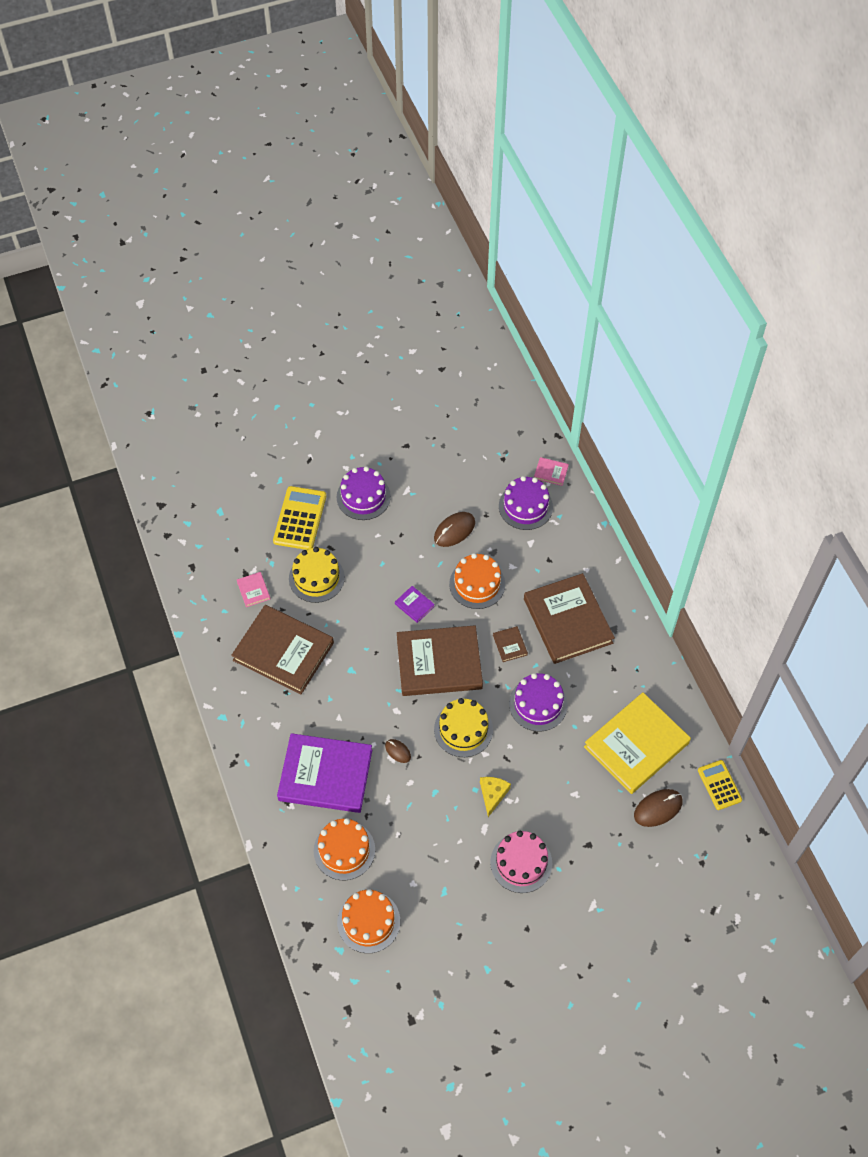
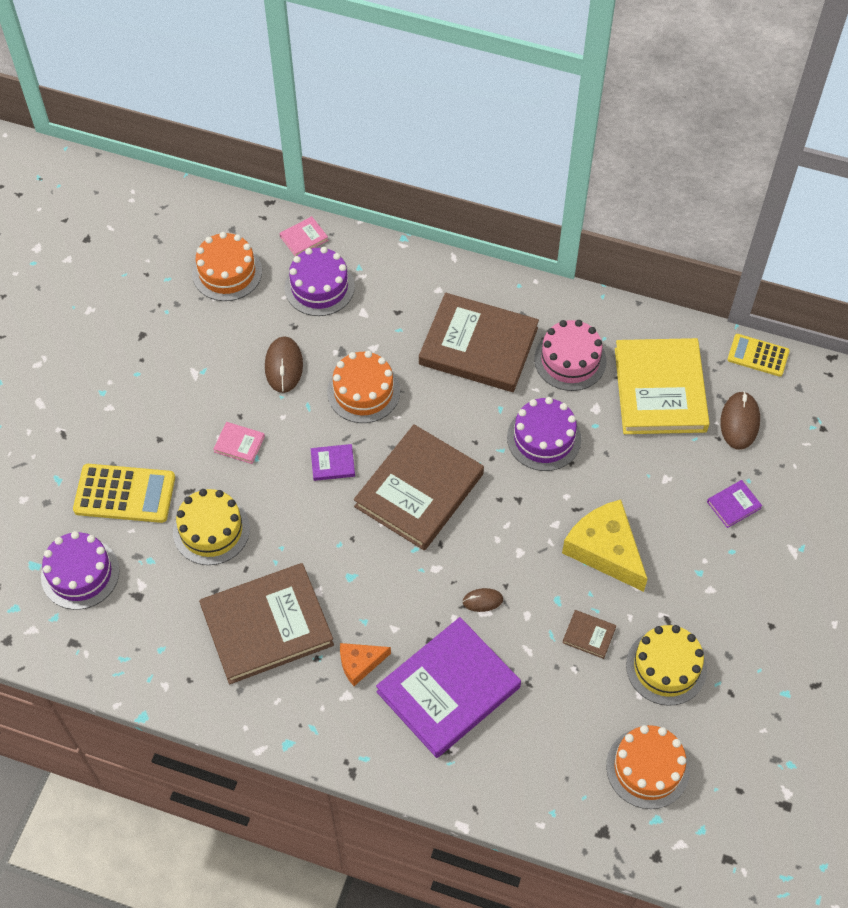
camera: 50 degrees left, 0 degrees up
(253, 590) = (165, 602): pink book -> pink book (239, 444)
(300, 518) = (124, 494): yellow calculator -> yellow calculator turned 135 degrees clockwise
(301, 716) = (360, 663): none -> orange cheese
(344, 850) = (549, 733): orange cake -> orange cake (227, 272)
(363, 497) = (161, 417): purple cake -> purple cake (80, 573)
(463, 729) = (512, 523): yellow cake -> yellow cake (666, 667)
(493, 794) = (605, 550): yellow cheese -> yellow cheese, size x1.84
(510, 645) = (458, 414): brown book -> brown book (589, 635)
(521, 862) = (698, 579): pink cake -> pink cake (570, 360)
(593, 847) = (733, 505): none -> purple book

